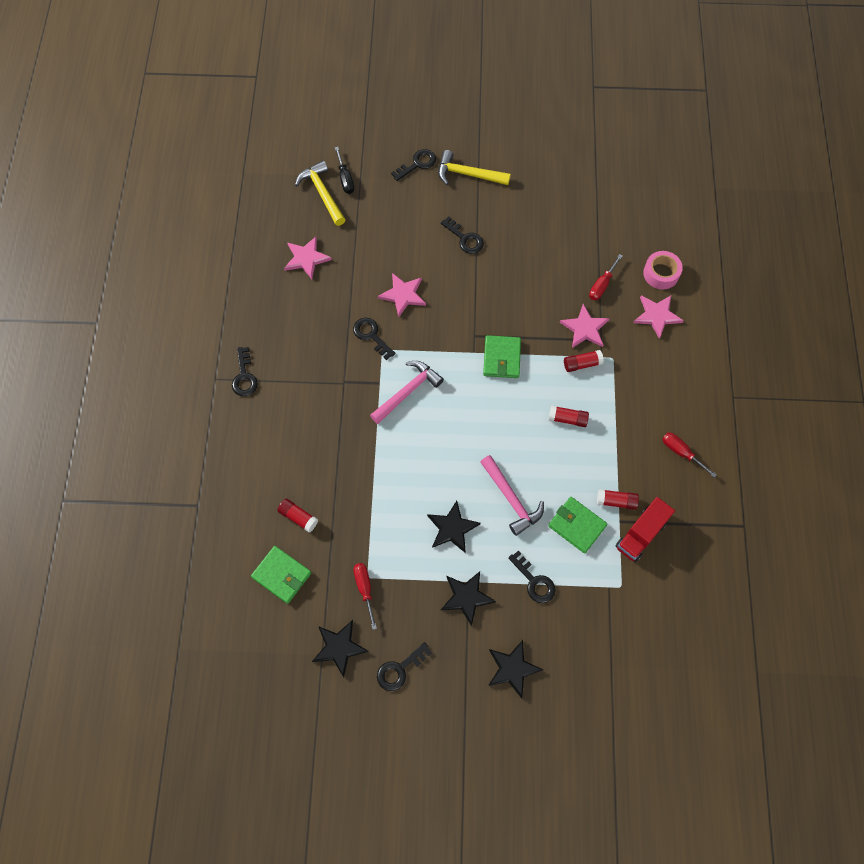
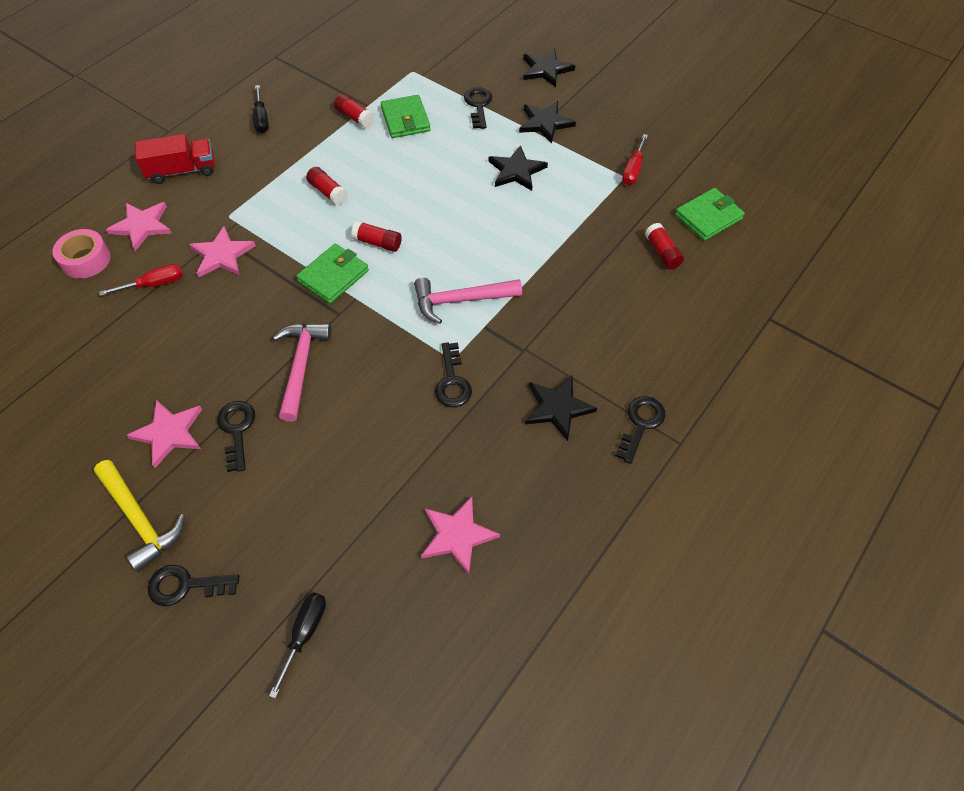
camera: 145 degrees left, 10 degrees down
(282, 575) = (708, 217): green wallet -> green wallet turned 75 degrees clockwise
(322, 193) = (357, 631): yellow hammer -> none
(339, 647) = (685, 145): black star -> black star (558, 408)
(399, 669) = (640, 109): black key -> none
(403, 295) = (375, 406): pink star -> pink star (169, 433)
(511, 499) = (443, 163): pink hammer -> pink hammer (301, 366)
(582, 364) = (262, 227): red glue stick -> red glue stick (377, 243)
(641, 534) = (360, 90): red truck -> red truck (182, 171)
(681, 452) = (261, 119): red screwdriver -> black screwdriver

